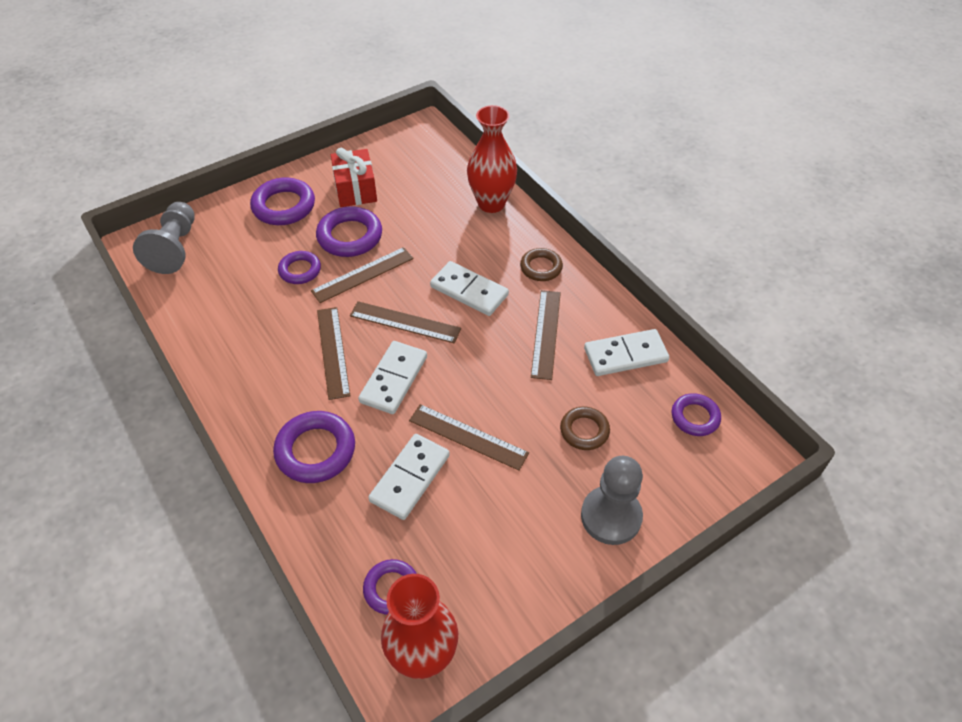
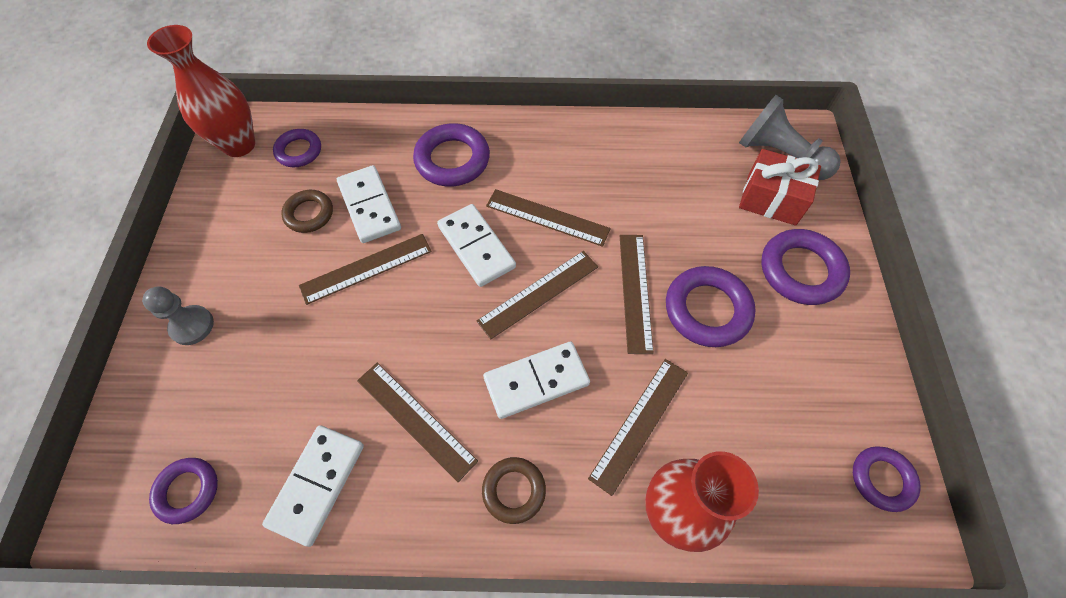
camera: 125 degrees right, 10 degrees up
(300, 270) = (680, 240): purple ring -> purple ring (882, 479)
(355, 189) = (795, 359): red gift -> red gift (771, 199)
(454, 235) = (640, 424): none -> brown ruler
(584, 431) = (280, 367): brown ring -> brown ring (309, 214)
(611, 516) = (192, 326): grey pawn -> grey pawn, size x0.66

